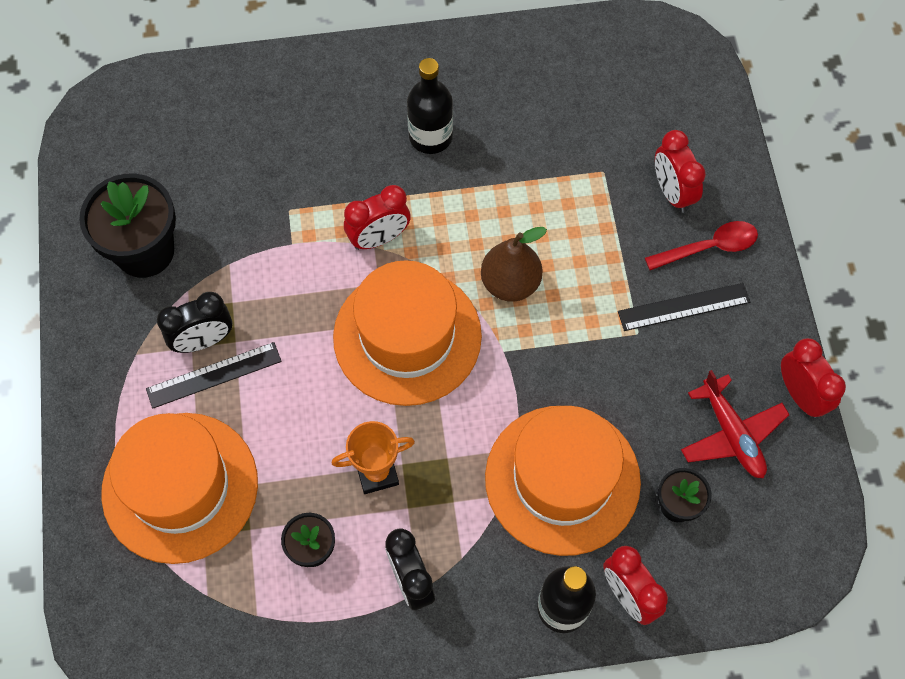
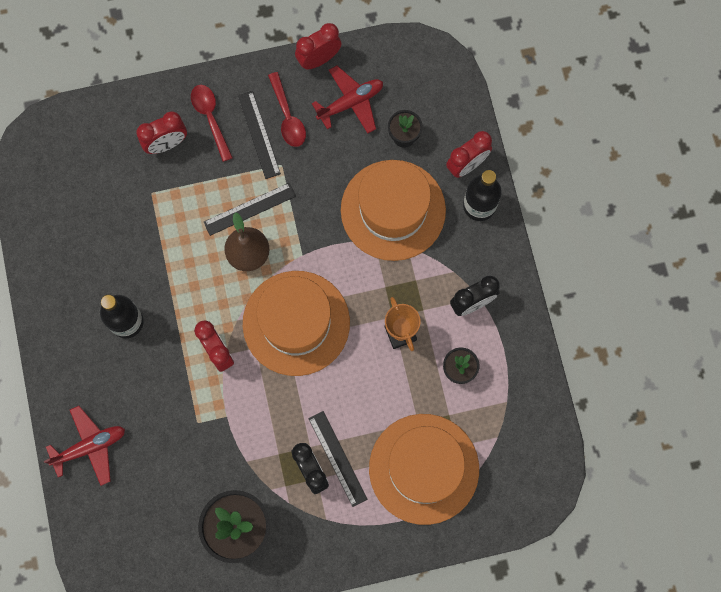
camera: 95 degrees left, 10 degrees up
(277, 91) = (90, 447): none -> red plane
(574, 288) = (249, 209): none -> black ruler
(711, 346) = (287, 116): none -> red spoon

